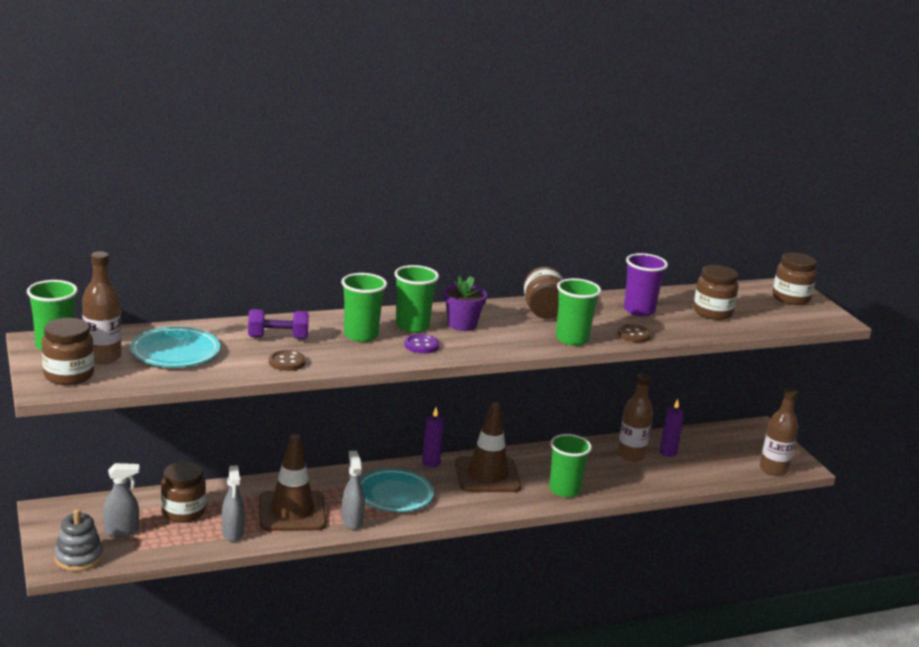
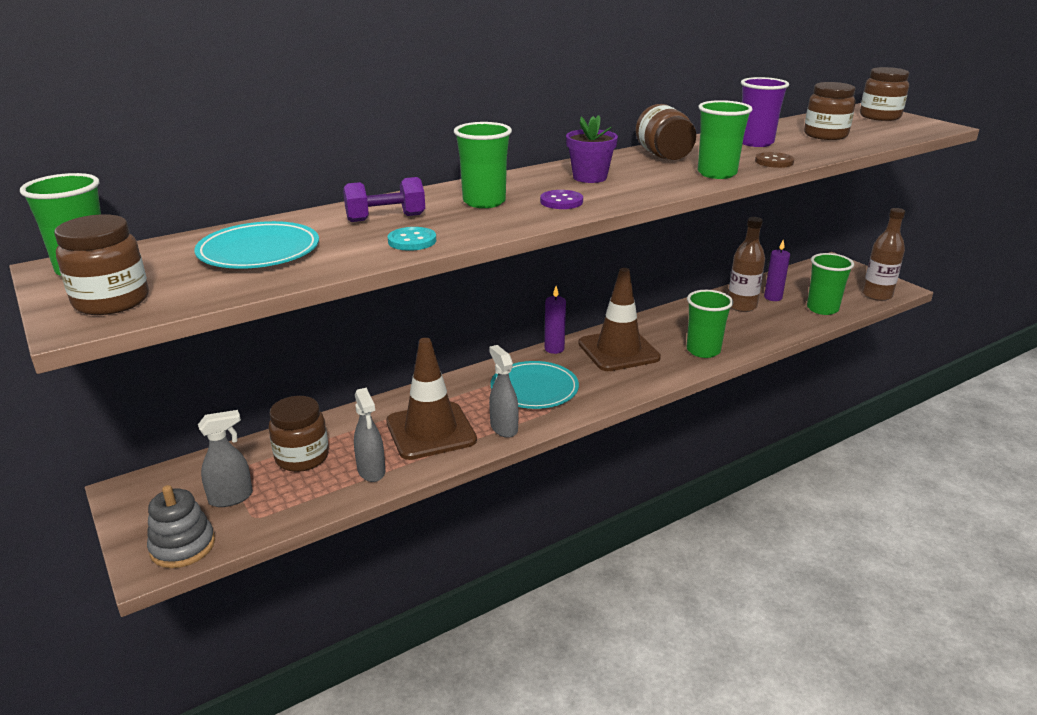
camera: 10 degrees left, 5 degrees up
(103, 357) = (158, 272): brown bottle -> none
(287, 362) = (412, 241): brown button -> turquoise button
(412, 326) = (536, 186): green cup -> green cup (822, 309)

